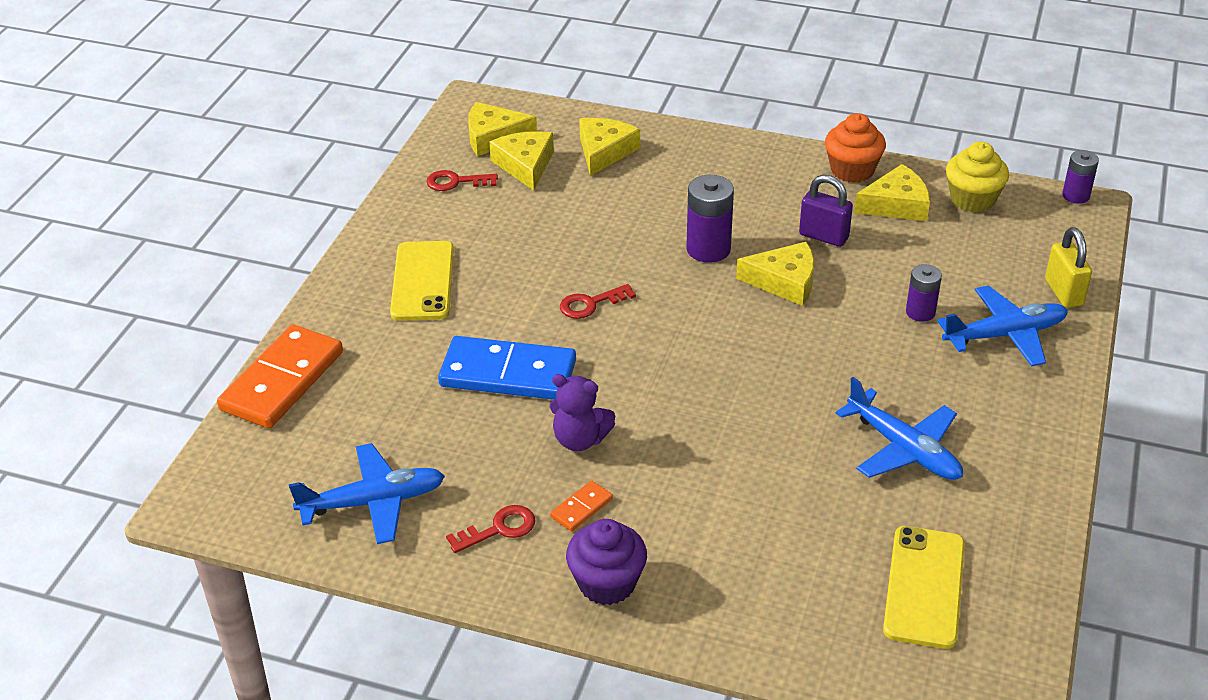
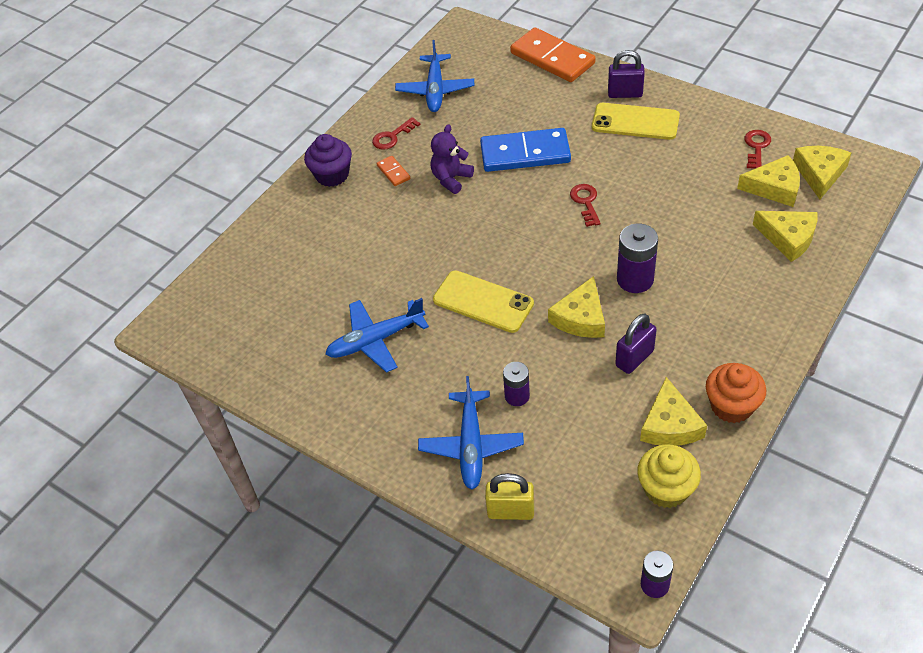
camera: 110 degrees right, 10 degrees up
(362, 297) = (625, 93): none -> purple padlock
(498, 529) = (392, 136): red key -> red key turned 60 degrees clockwise
(508, 374) = (525, 153): blue domino -> blue domino turned 60 degrees clockwise
(924, 587) = (258, 316): yellow phone -> yellow phone (483, 302)

